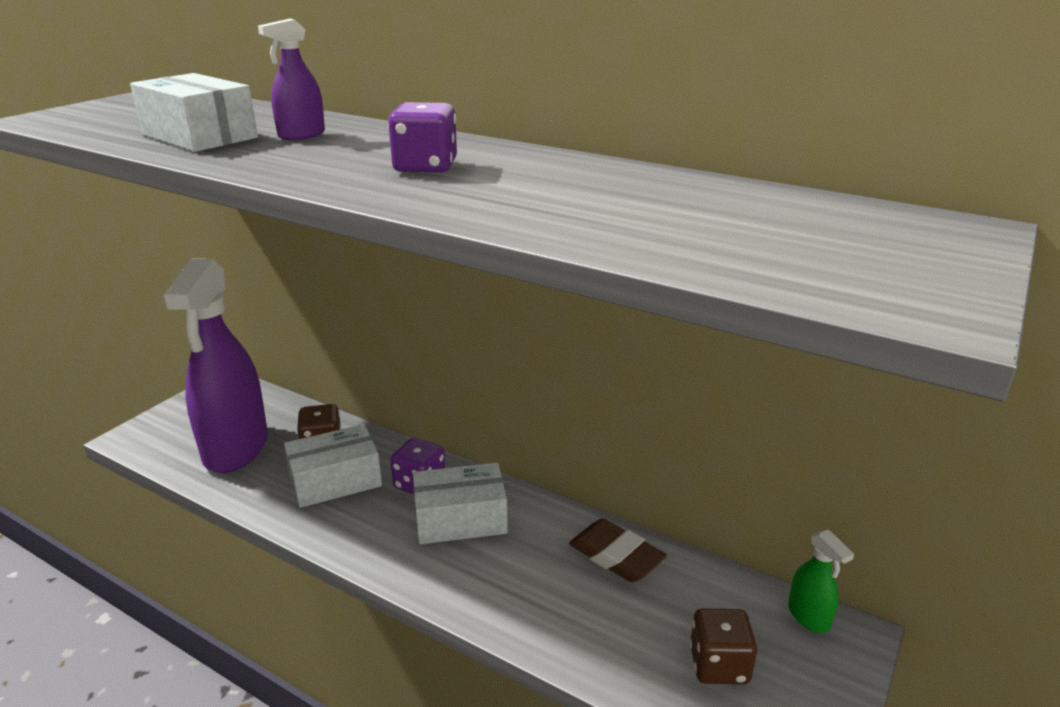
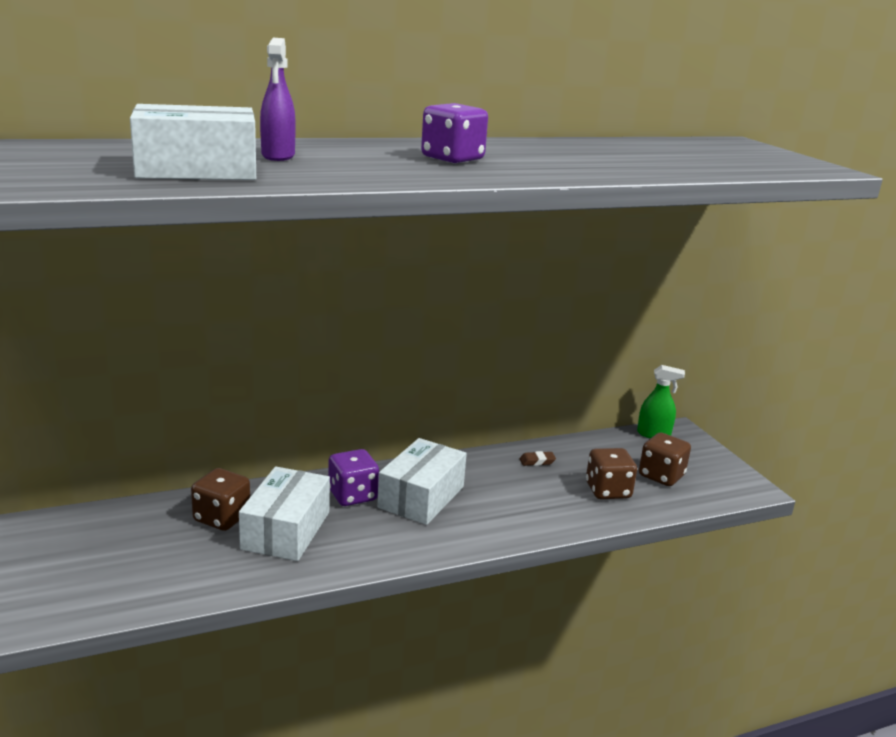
camera: 55 degrees left, 5 degrees down
(236, 449) = (142, 564): purple spray bottle -> none
(616, 556) = (537, 461): brown eraser -> brown eraser, size x0.45
(626, 634) = (608, 491): none -> brown dice

